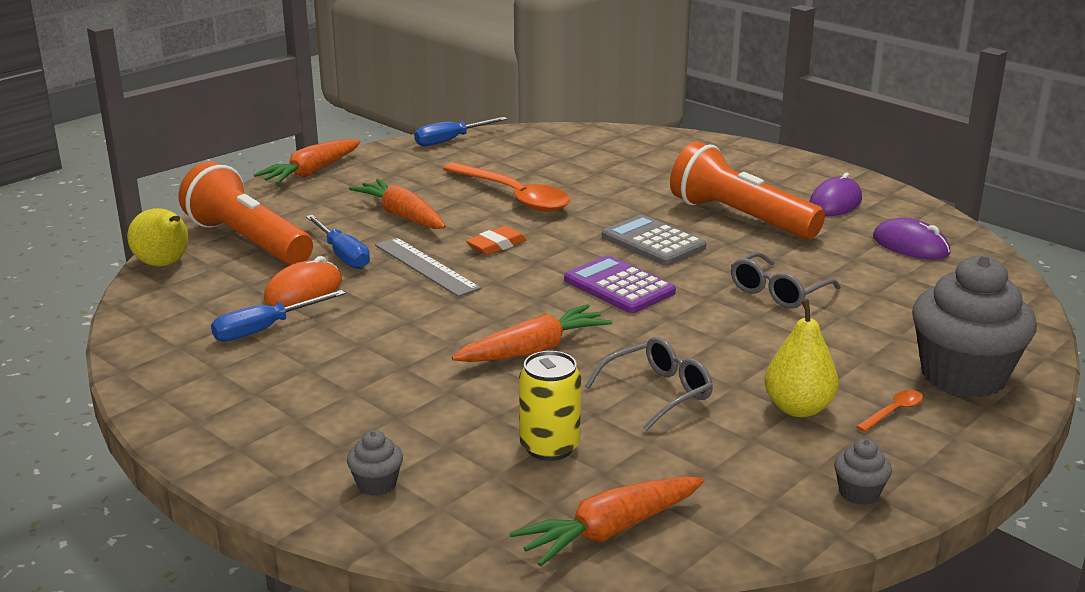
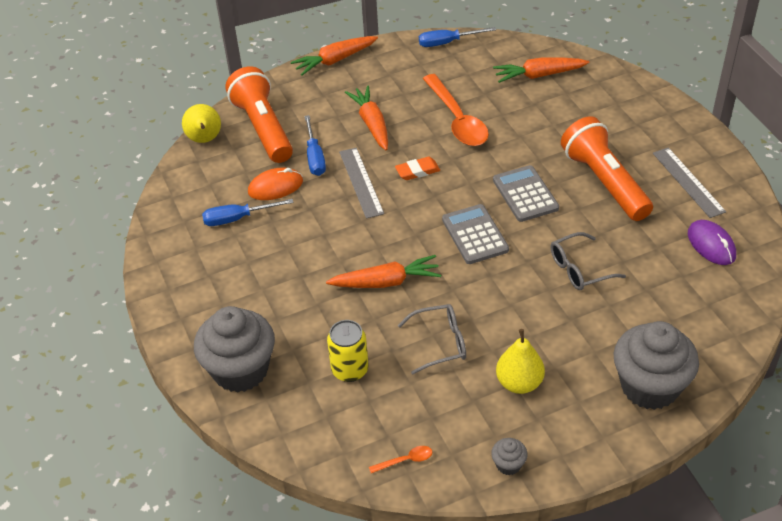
camera: 25 degrees right, 20 degrees up
(376, 484) = (240, 370): grey cupcake -> grey cupcake, size x2.41
(610, 531) = (346, 446): orange carrot -> orange carrot (539, 75)
(619, 286) = (475, 235): purple calculator -> grey calculator
(835, 203) = (688, 182): purple mouse -> grey ruler
(894, 411) = (579, 404): orange spoon -> orange spoon (406, 460)

